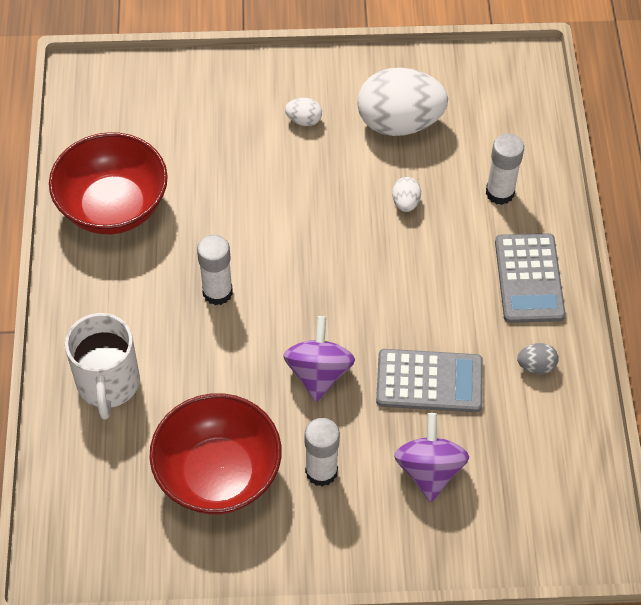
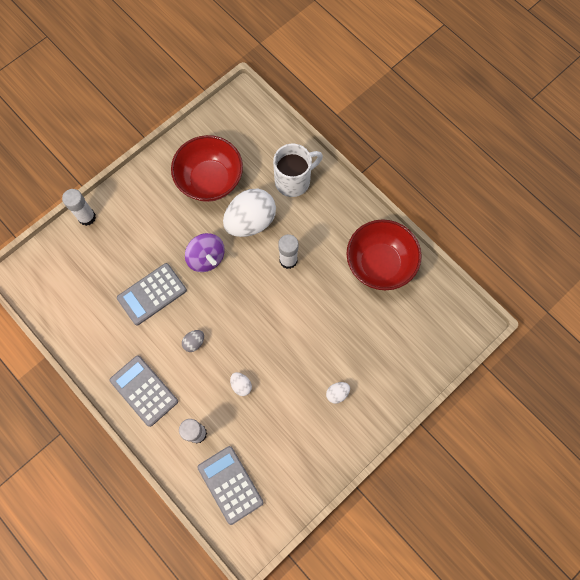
camera: 140 degrees right, 15 degrees up
(108, 384) = (294, 180): white mug -> white mug turned 105 degrees clockwise
(321, 471) = (167, 215): white glue stick -> white glue stick (87, 217)
(399, 123) = (286, 435): white egg -> white egg (250, 221)
(429, 470) = (119, 251): purple spinning top -> none
(502, 123) = (230, 484): none -> grey calculator
(536, 366) = (106, 343): grey egg -> grey egg (194, 342)

